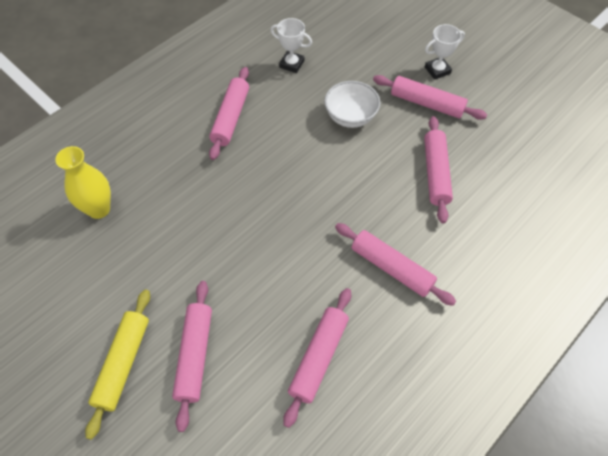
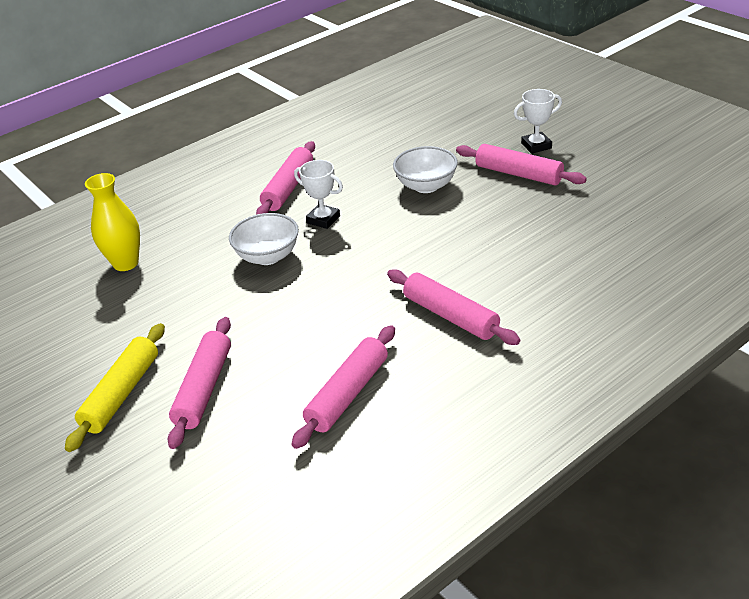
camera: 10 degrees right, 20 degrees down
(225, 200) = (268, 256): none -> white bowl
(291, 64) = (366, 143): white trophy -> white trophy (323, 219)
(435, 173) = (518, 233): pink rolling pin -> none

